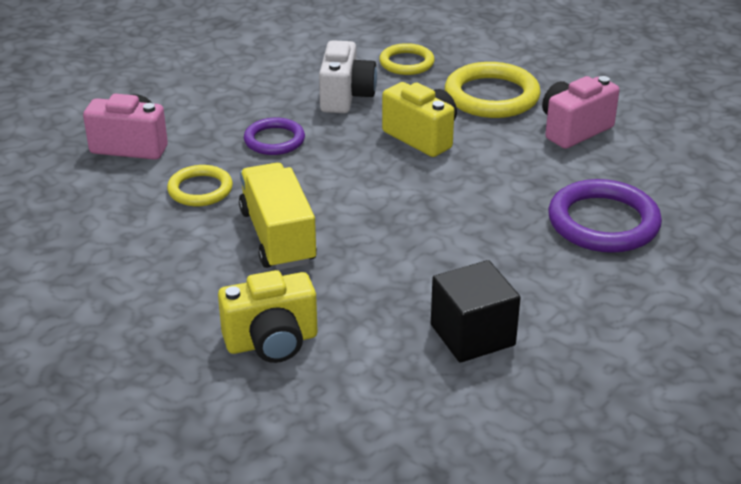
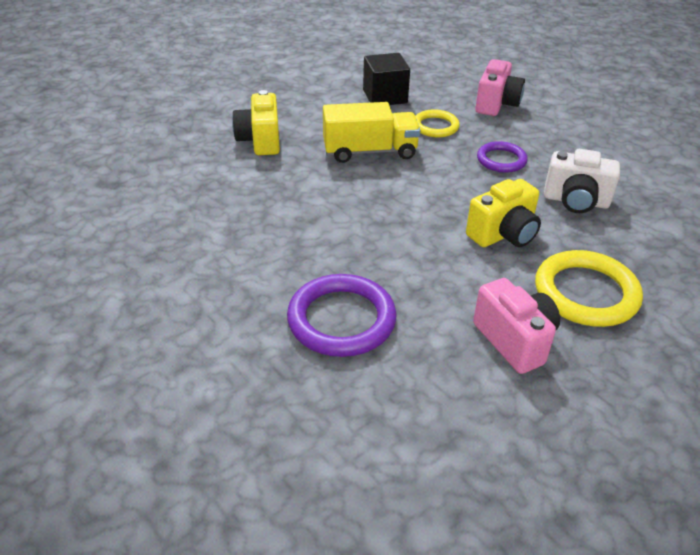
camera: 100 degrees right, 5 degrees up
(406, 63) = (651, 246): yellow ring -> none
(472, 335) = (227, 217): black cube -> black cube (385, 96)

